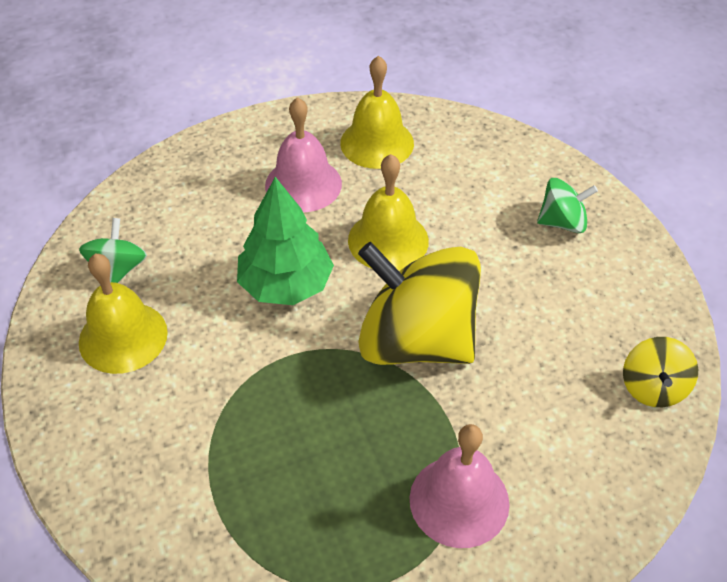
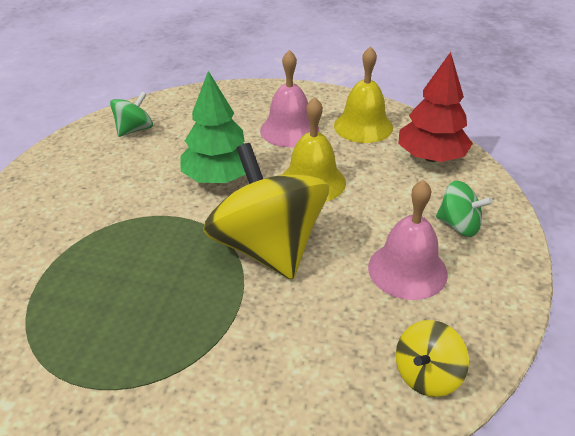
camera: 35 degrees right, 10 degrees down
(123, 337) = (98, 163): yellow bell -> none
(459, 501) = (188, 364): pink bell -> pink bell (407, 270)
(475, 152) = (431, 157): none -> red tree

